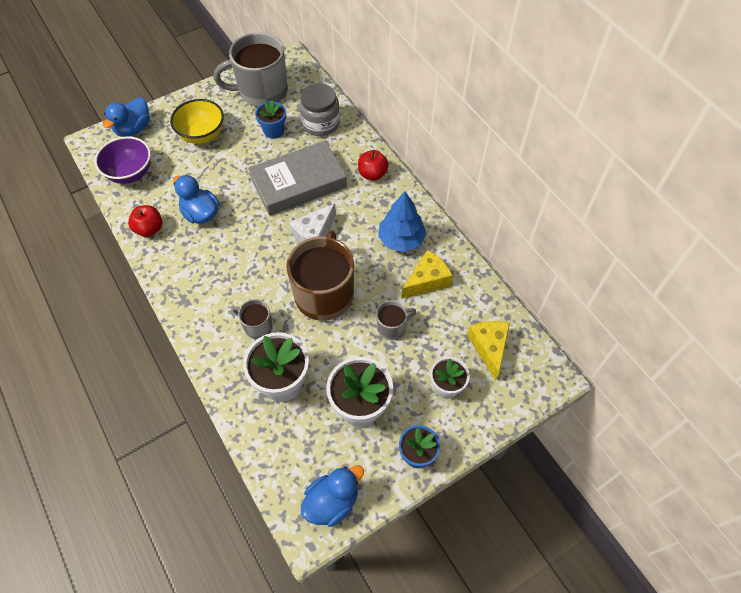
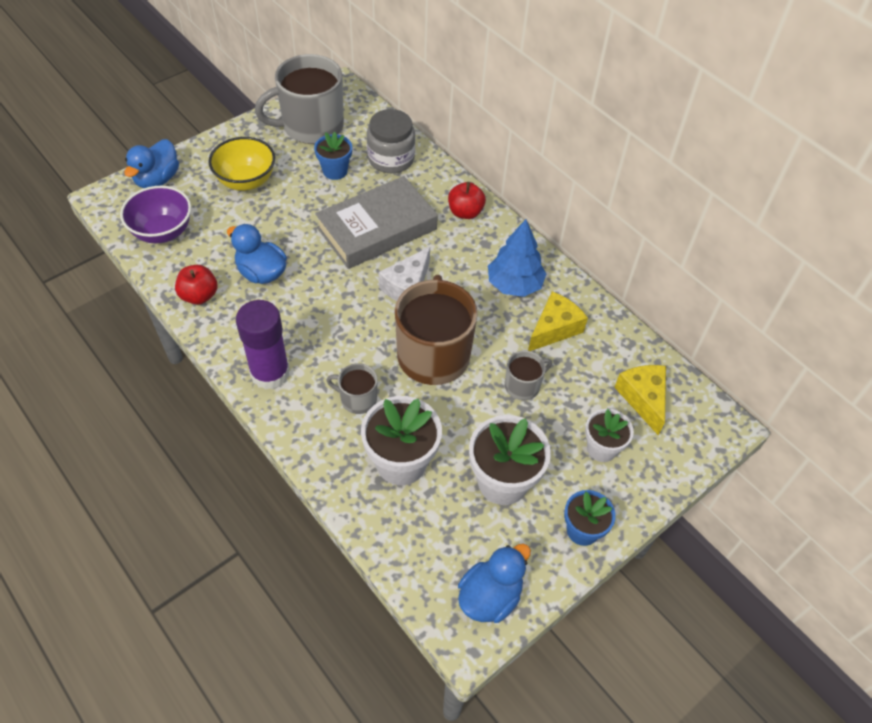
camera: 10 degrees left, 5 degrees down
(193, 298) = (270, 373): none -> purple glue stick

